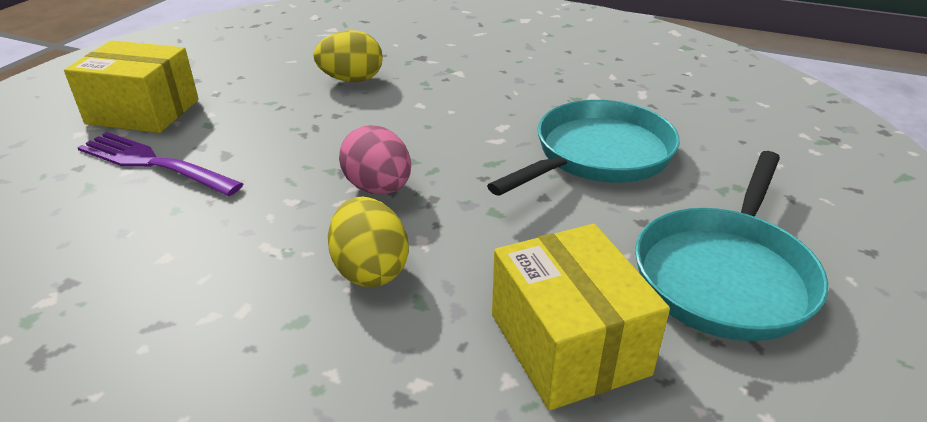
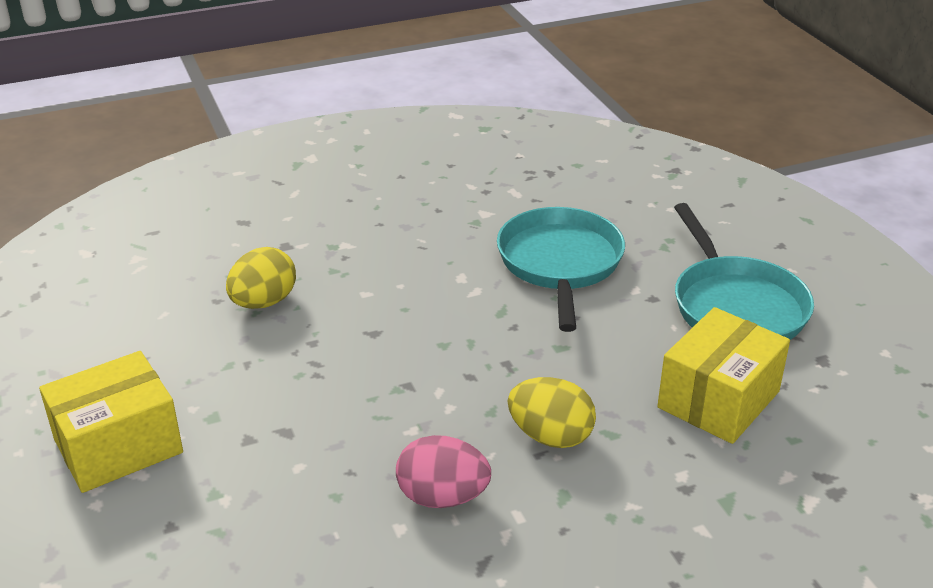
camera: 45 degrees left, 0 degrees up
(155, 163) = (238, 477): purple fork -> none
(378, 188) = (457, 380): pink egg -> pink egg (442, 497)
(568, 344) = (718, 399): yellow box -> yellow box turned 75 degrees counterclockwise

